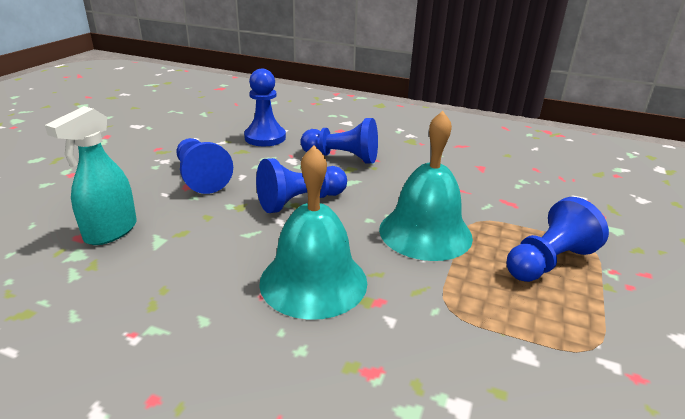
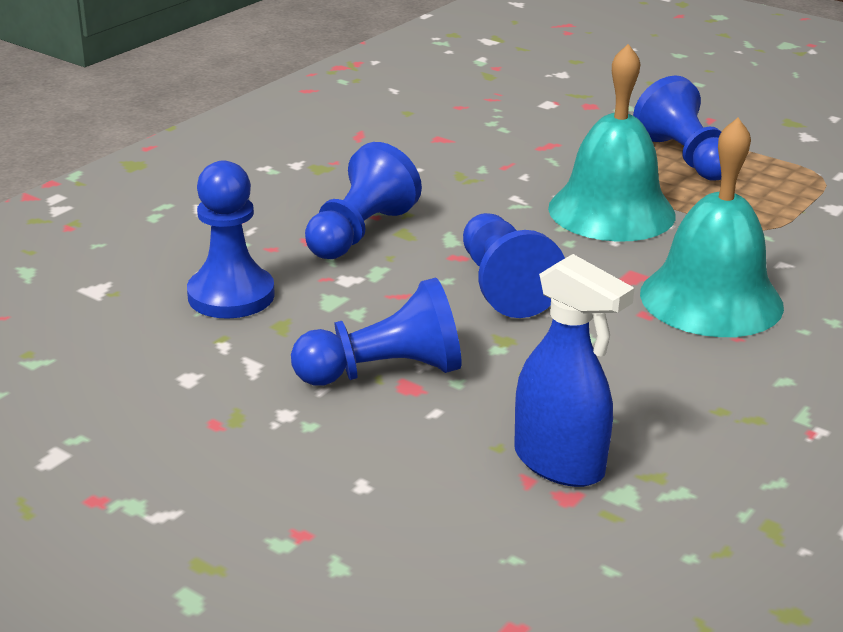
camera: 75 degrees left, 0 degrees up
(110, 232) = (559, 463): turquoise spray bottle -> blue spray bottle

